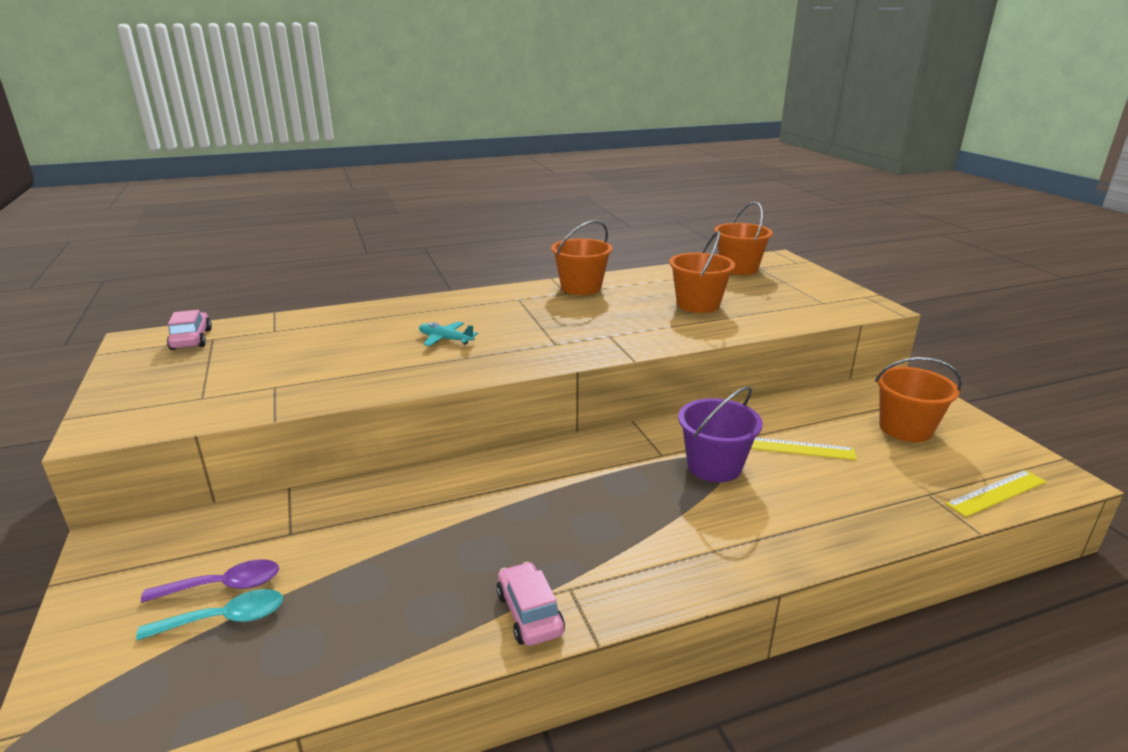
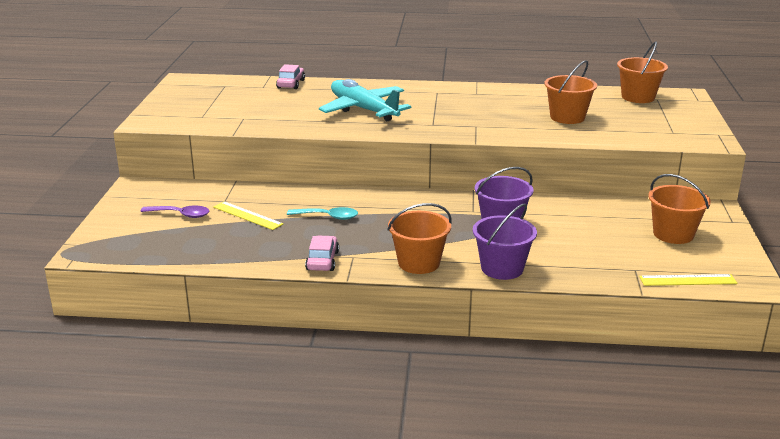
camera: 25 degrees right, 0 degrees up
(191, 339) = (213, 84): pink car -> pink car (291, 84)
(224, 619) = (174, 227): turquoise spoon -> turquoise spoon (327, 217)
(445, 339) = (363, 109): turquoise plane -> turquoise plane, size x2.30
(581, 287) = (491, 92): orange bucket -> orange bucket (419, 263)
(785, 543) = (502, 268): none -> purple bucket
(796, 448) = (572, 227): yellow ruler -> yellow ruler (247, 215)

